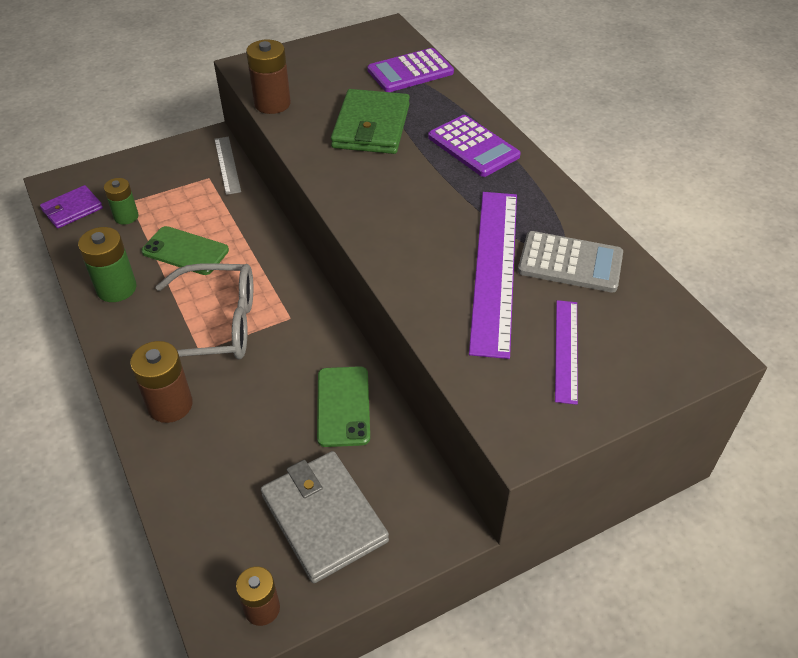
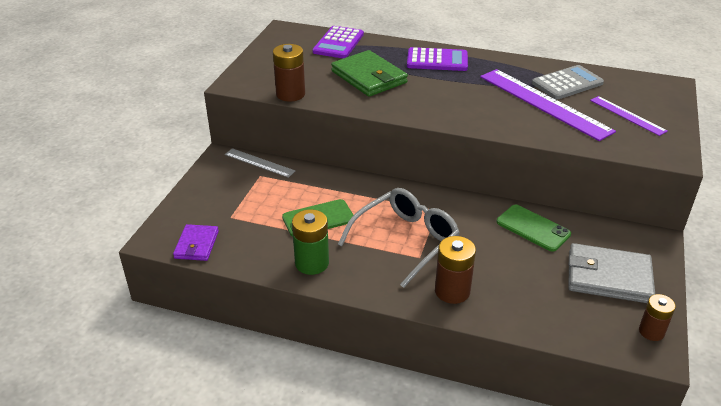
camera: 45 degrees left, 10 degrees down
(126, 216) = (244, 226): green battery -> none

